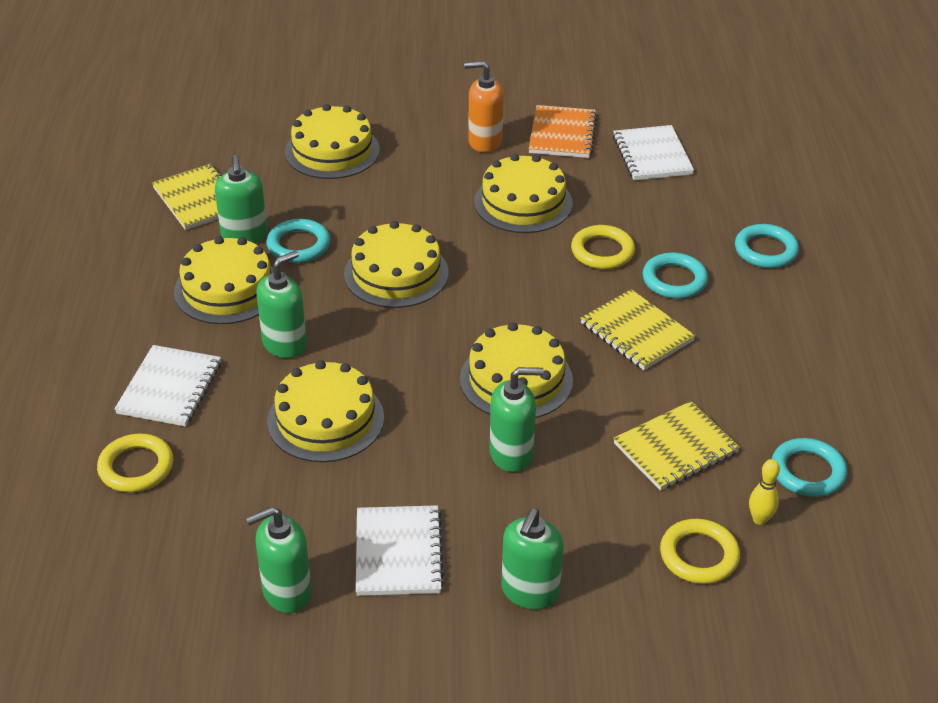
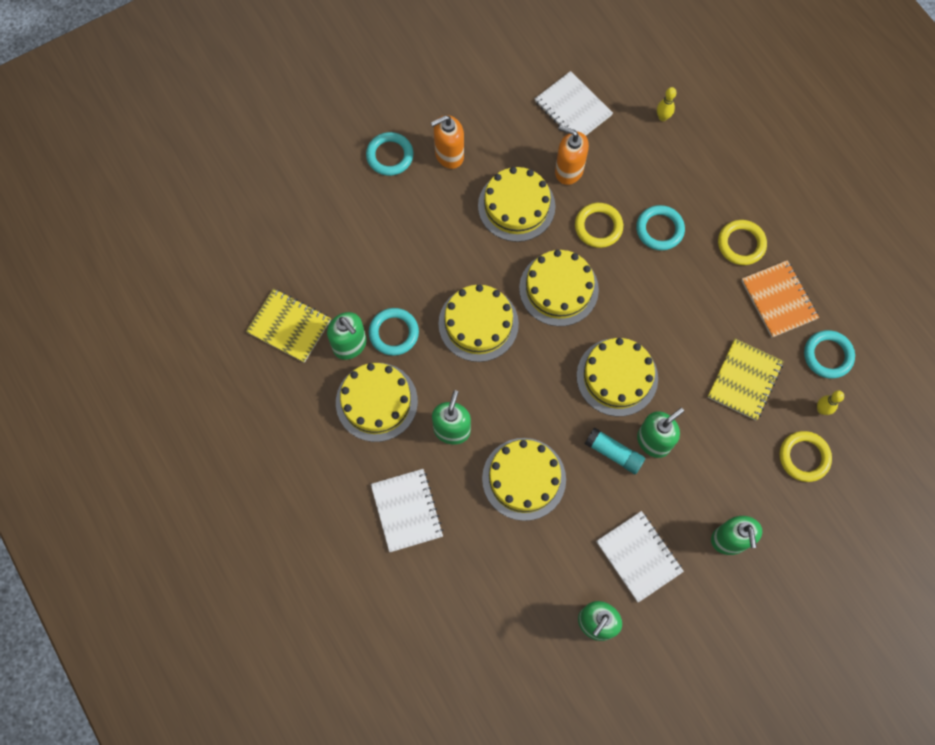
camera: 30 degrees left, 30 degrees up
(136, 467) = (436, 586): yellow ring -> yellow ring (741, 244)
(332, 151) = (347, 223): yellow cake -> yellow cake (558, 289)
(452, 443) = (613, 453): none -> turquoise glue stick
(562, 134) = (498, 118): orange notebook -> orange notebook (778, 300)
(606, 198) = (568, 170): none -> orange soap dispenser
(636, 332) = (664, 292): yellow notebook -> none
(752, 196) = (662, 117): none -> yellow bowling pin
(765, 250) = (700, 168): turquoise ring -> turquoise ring (390, 156)

